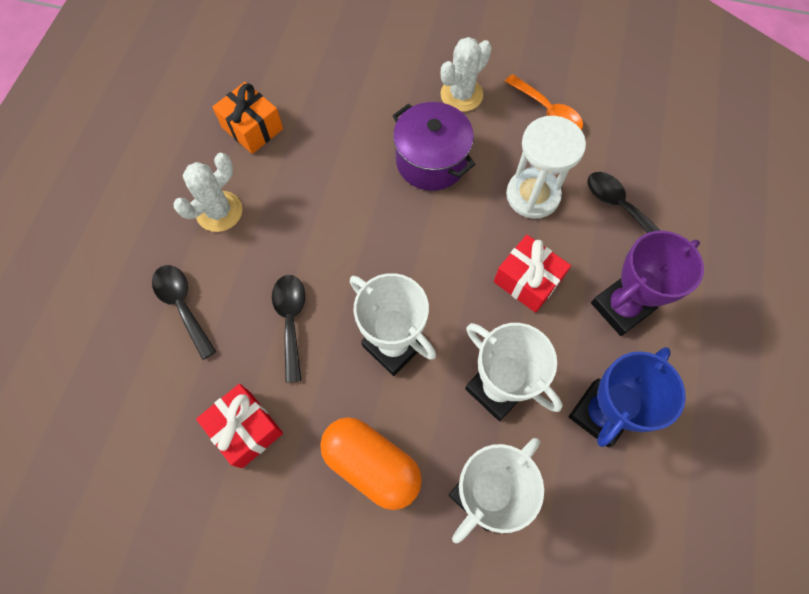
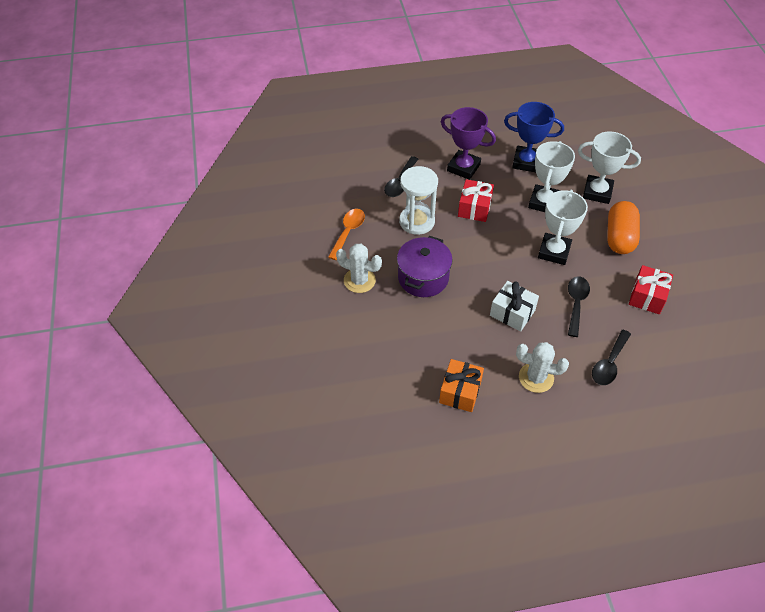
camera: 115 degrees left, 15 degrees down
(291, 321) = (576, 304): black spoon -> black spoon turned 135 degrees clockwise
(322, 234) = (512, 313): none -> white gift

